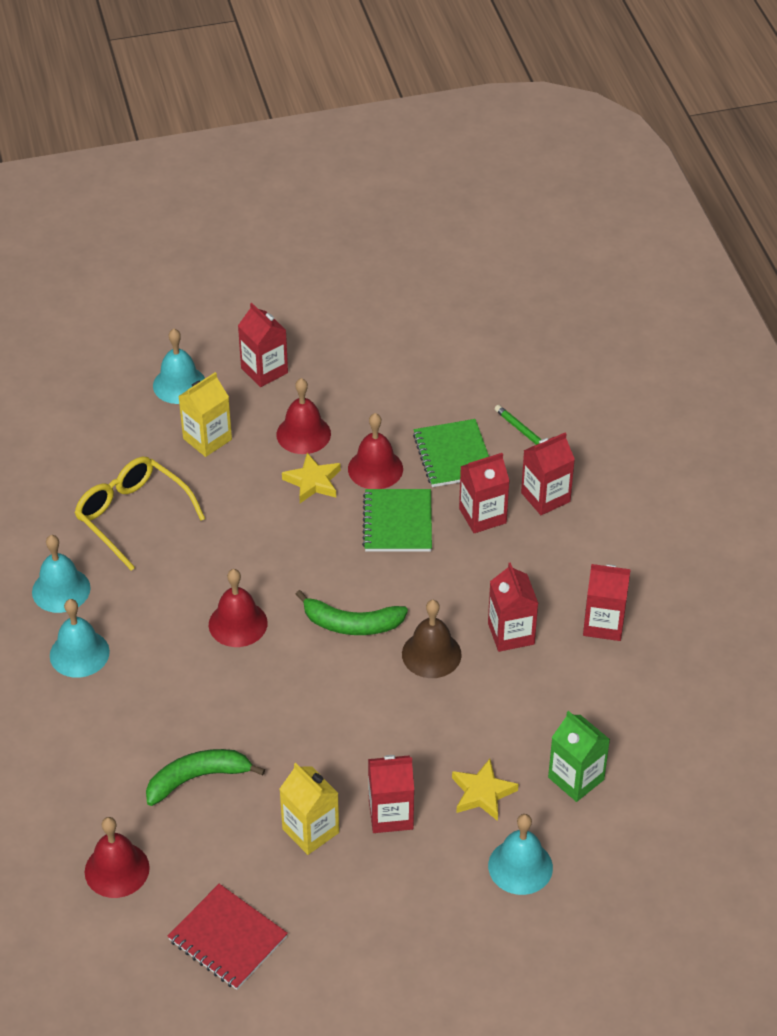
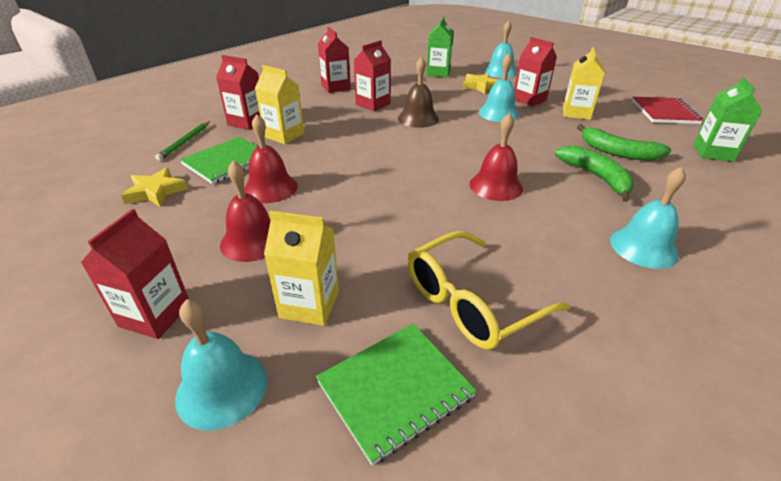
camera: 125 degrees left, 10 degrees down
(61, 590) = (617, 300): turquoise bell -> turquoise bell (498, 113)
(117, 869) = (713, 153): red bell -> green carton
(133, 516) = (472, 301): yellow glasses -> yellow glasses turned 45 degrees clockwise
(313, 482) = (313, 211): yellow star -> yellow star (156, 191)
(351, 624) = (432, 147): green banana -> green banana (596, 177)
(397, 522) = (321, 160): green notebook -> green notebook (395, 390)
(482, 516) = (284, 135): red carton -> yellow carton

